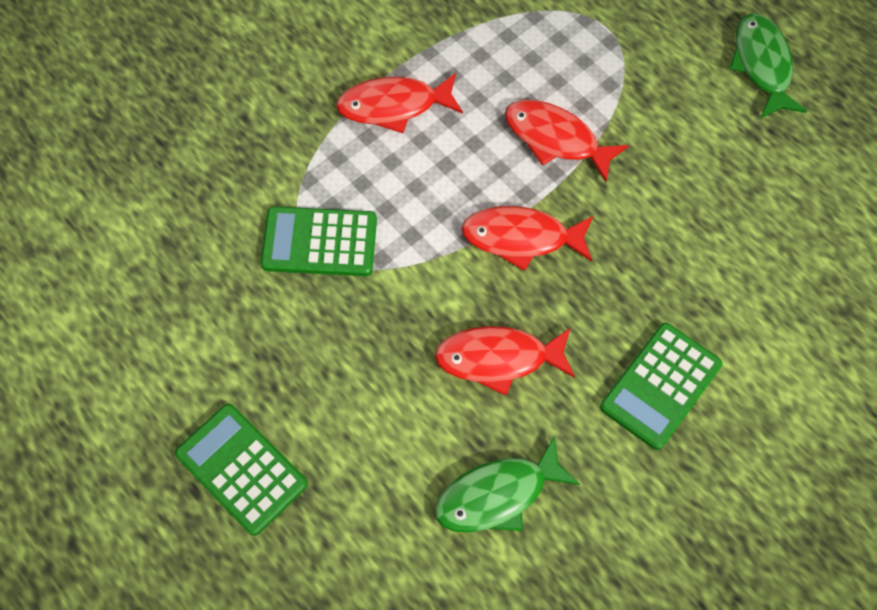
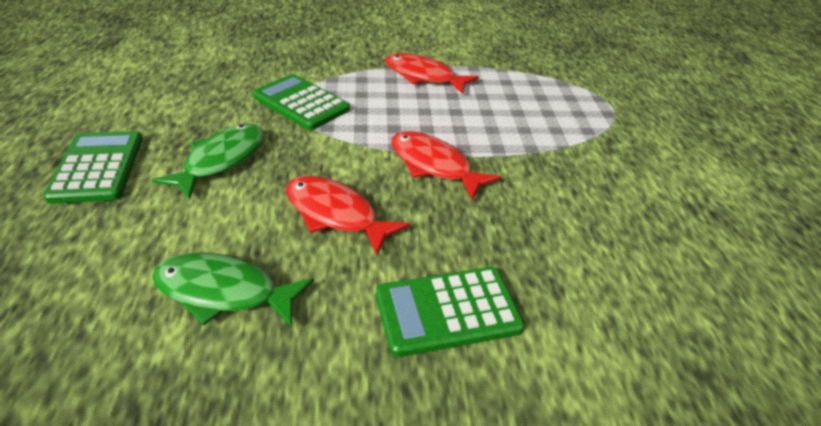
camera: 35 degrees right, 25 degrees down
(556, 139) = (517, 135): red fish -> none
(762, 65) = (733, 176): green fish -> green fish (221, 160)

